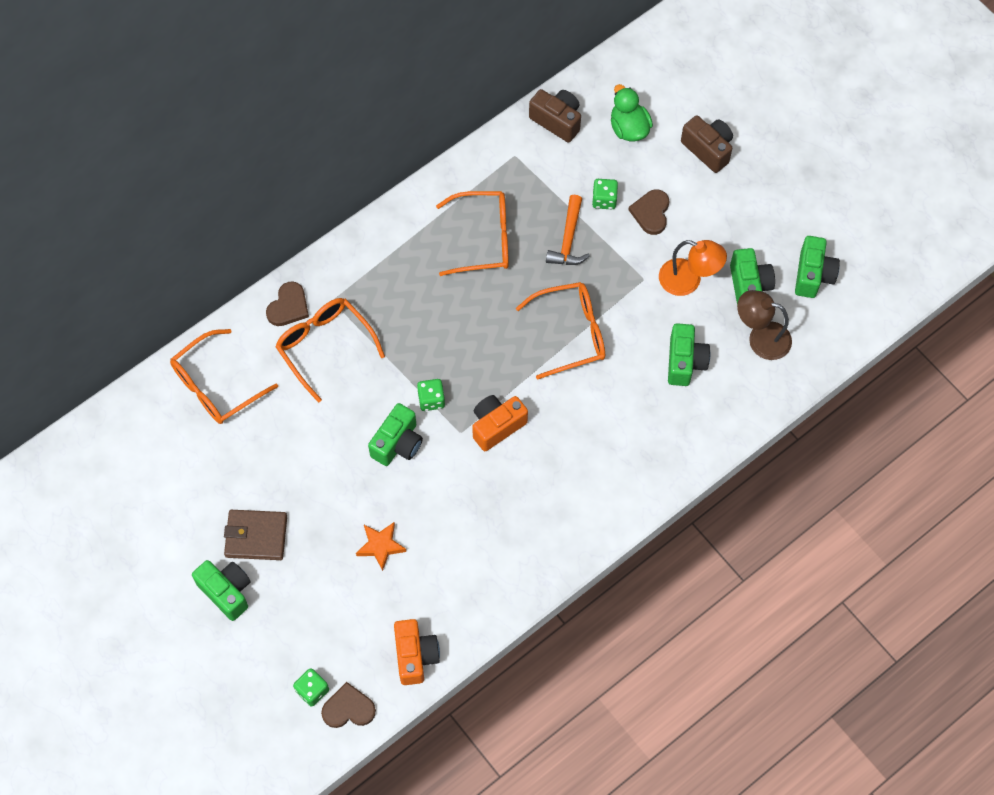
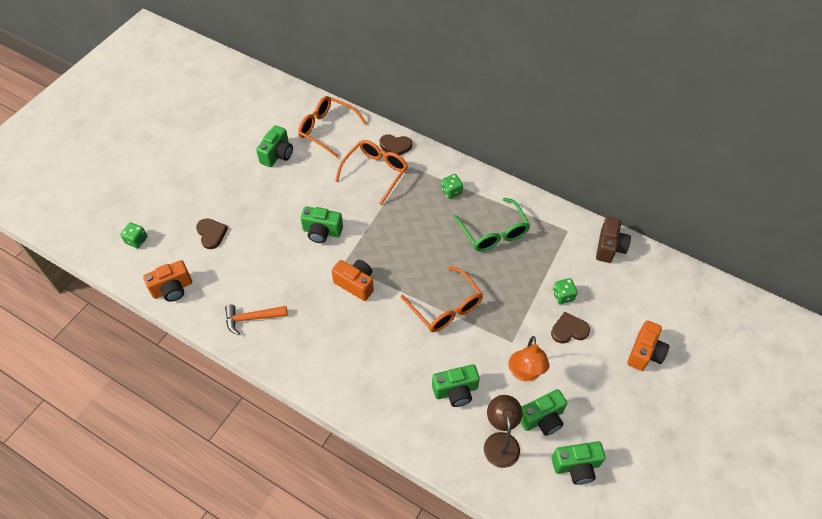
camera: 70 degrees right, 10 degrees down
(226, 592) = (193, 177): green camera -> green camera (277, 155)
(256, 536) = (233, 179): brown wallet -> none
(348, 708) = (128, 263): brown heart -> brown heart (211, 234)
(380, 546) = (246, 245): orange star -> none
(431, 400) = (360, 240): green dice -> green dice (451, 192)
(483, 239) = (493, 232): orange glasses -> green glasses
(568, 240) = (519, 283): orange hammer -> orange hammer (252, 318)
(629, 128) = (630, 294): green duck -> none
(708, 149) = (644, 353): brown camera -> orange camera

